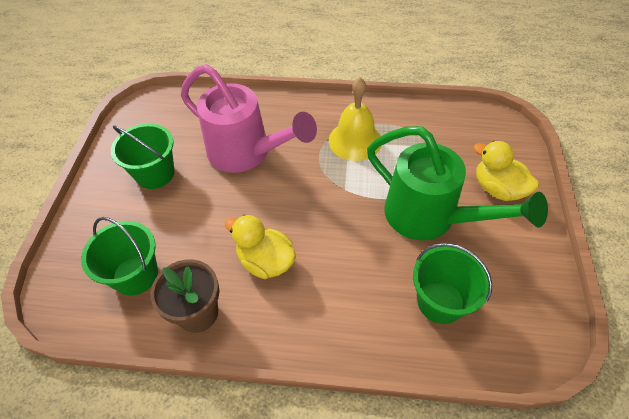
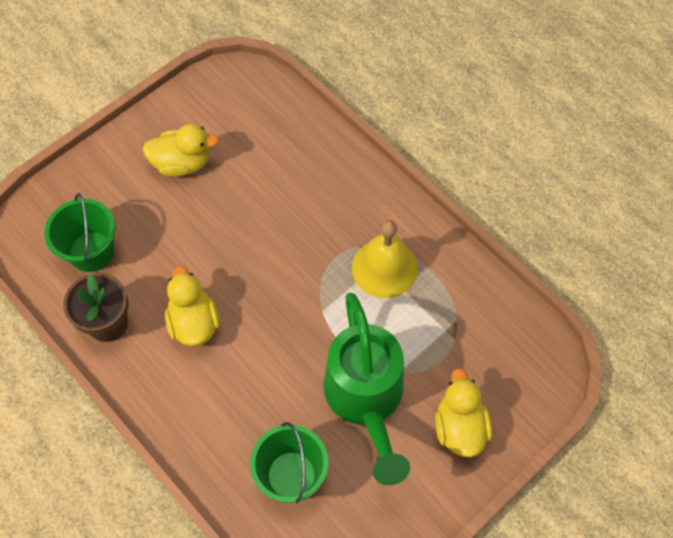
camera: 40 degrees right, 10 degrees up
(155, 173) = (182, 163): green bucket -> yellow duck
(246, 153) = (275, 202): pink watering can -> none

